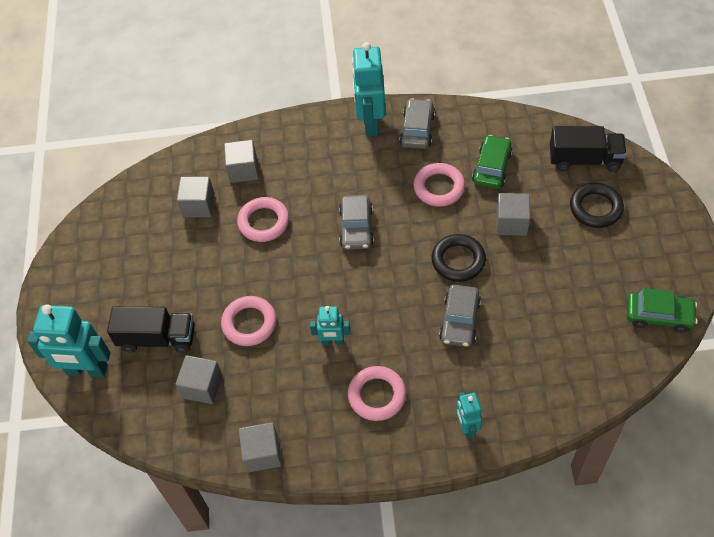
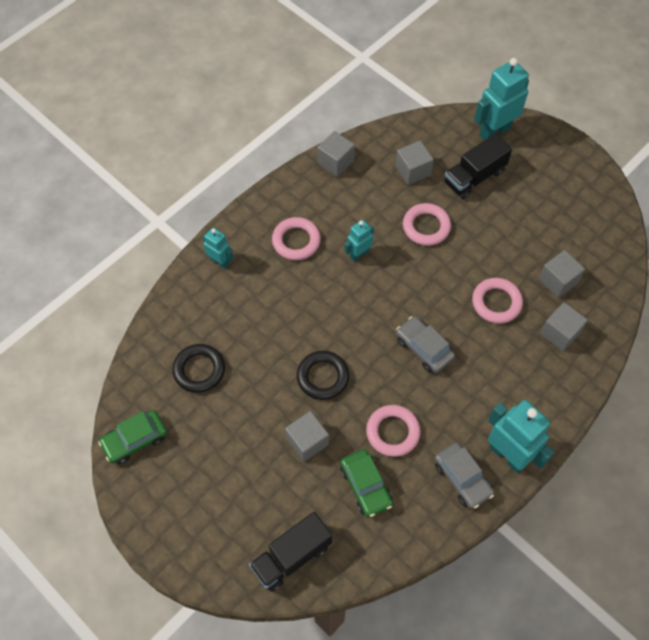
camera: 135 degrees right, 5 degrees up
(459, 321) = (283, 330): grey car -> none
(595, 208) = (247, 508): black ring -> black ring (199, 370)

